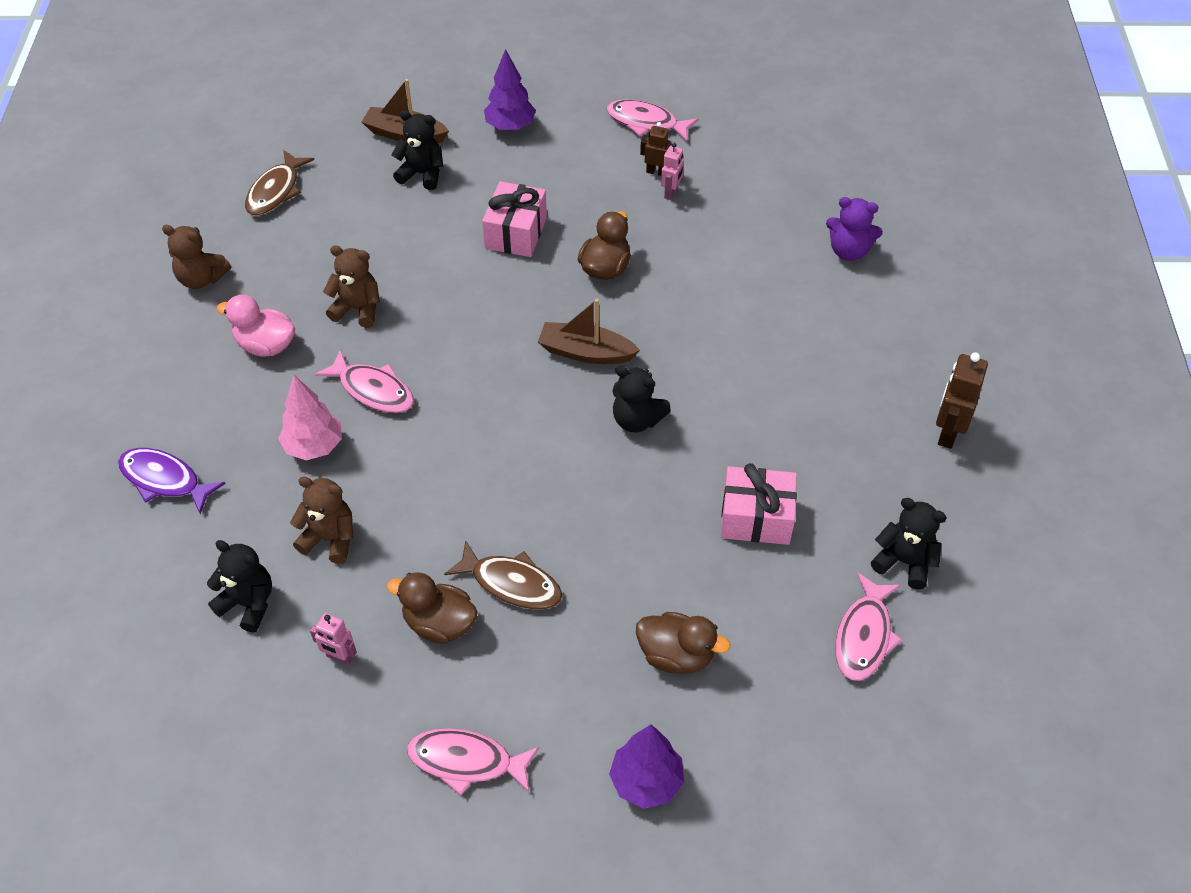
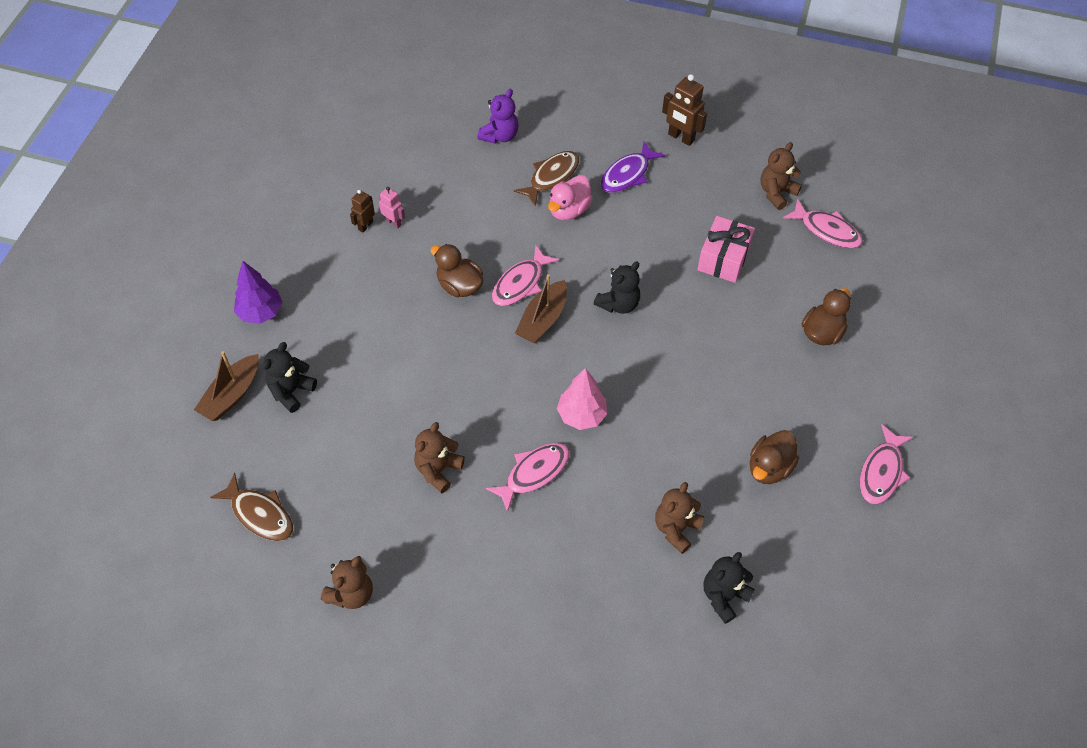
camera: 75 degrees left, 5 degrees up
(164, 480) = (583, 649): purple fish -> purple fish (627, 174)
(266, 345) = (455, 549): pink duck -> pink duck (569, 210)
(314, 446) = (580, 526): pink tree -> pink tree (581, 415)
(339, 657) = (785, 538): pink robot -> none
(511, 583) = (744, 415): brown fish -> brown fish (551, 177)
(516, 233) = (394, 337): pink gift -> none
(646, 122) = (303, 217): pink fish -> pink fish (520, 283)
(646, 781) = (911, 372): purple tree -> none
(904, 562) = (776, 193): black teddy bear -> brown teddy bear

